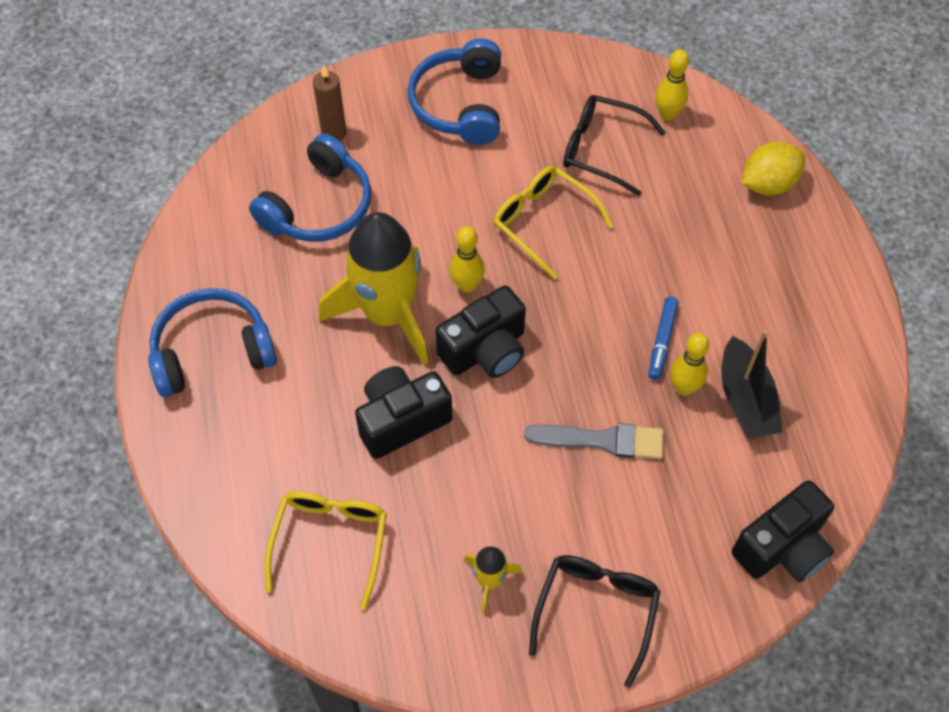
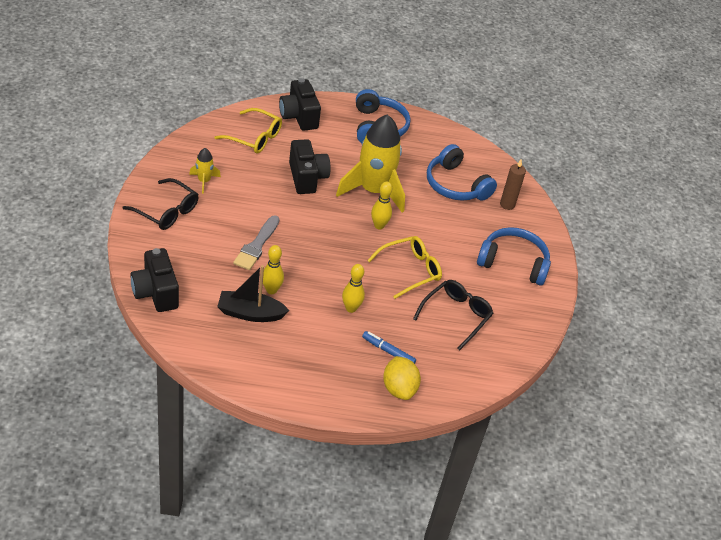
camera: 100 degrees right, 15 degrees down
(485, 350) = (334, 220): black camera -> black camera (299, 116)
(662, 341) = (306, 292): blue marker -> blue marker (388, 351)
(667, 114) = (475, 359): yellow bowling pin -> yellow bowling pin (351, 308)

